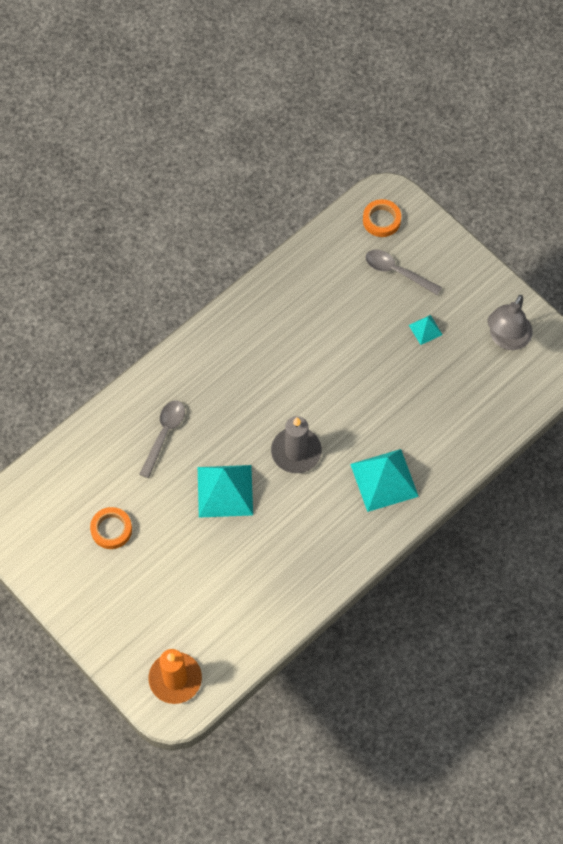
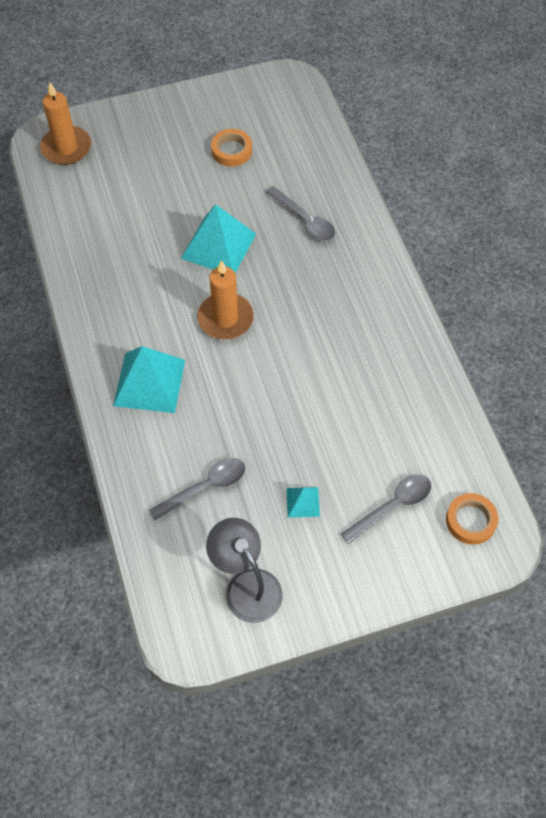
camera: 115 degrees right, 5 degrees down
(296, 451) = (225, 318): grey candle -> orange candle
(449, 398) = (205, 487): none -> grey spoon

